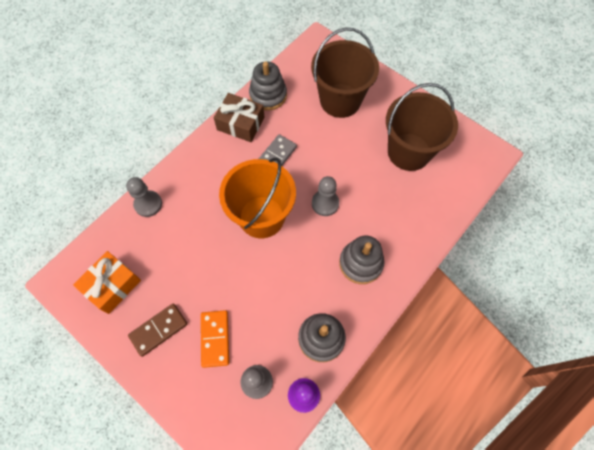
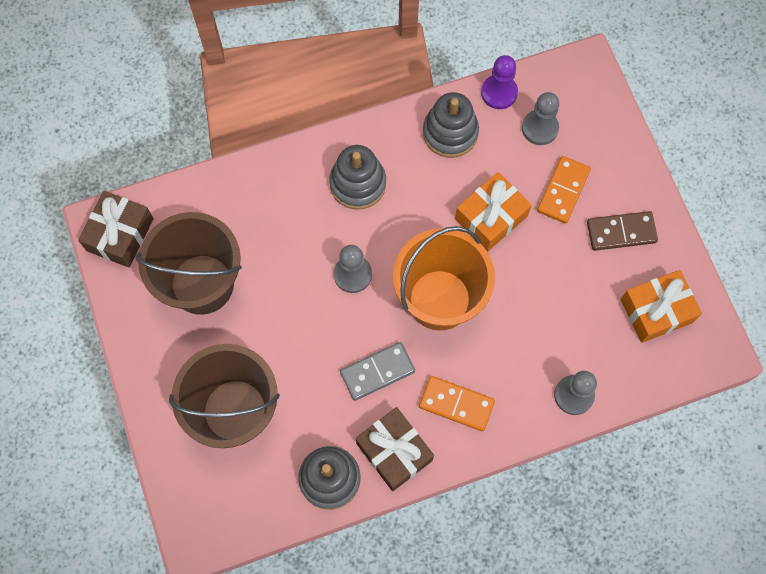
camera: 150 degrees left, 5 degrees up
(218, 164) = (456, 404): none -> orange domino
(257, 289) = (491, 217): none -> orange gift
(477, 153) = (120, 234): none -> brown gift

